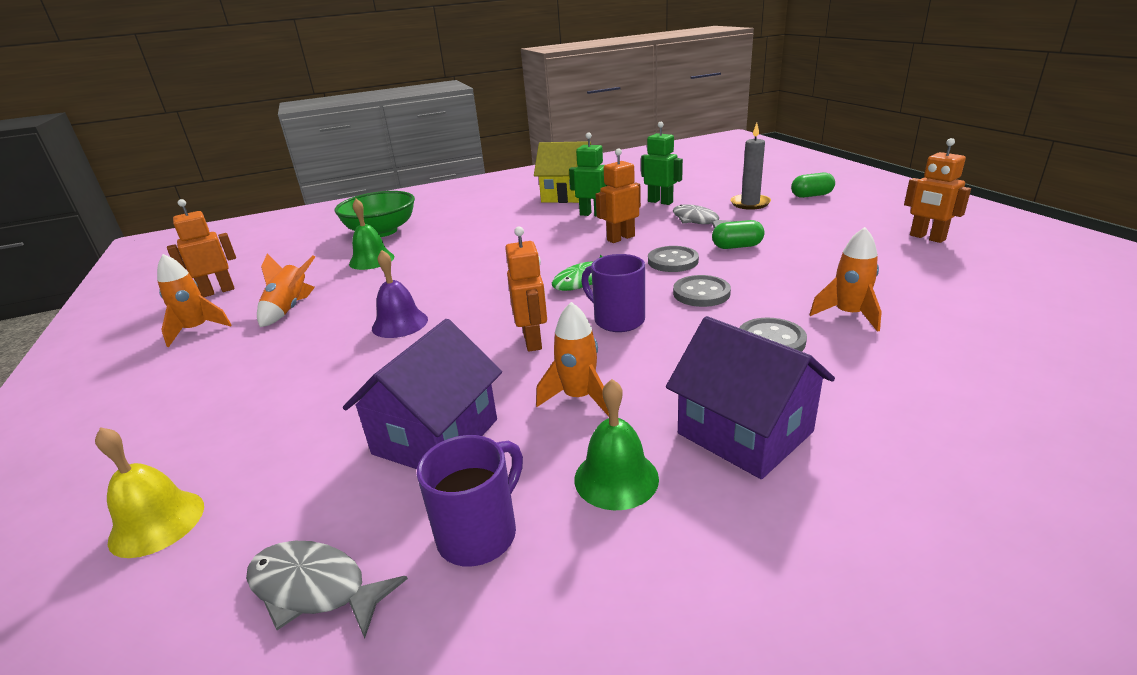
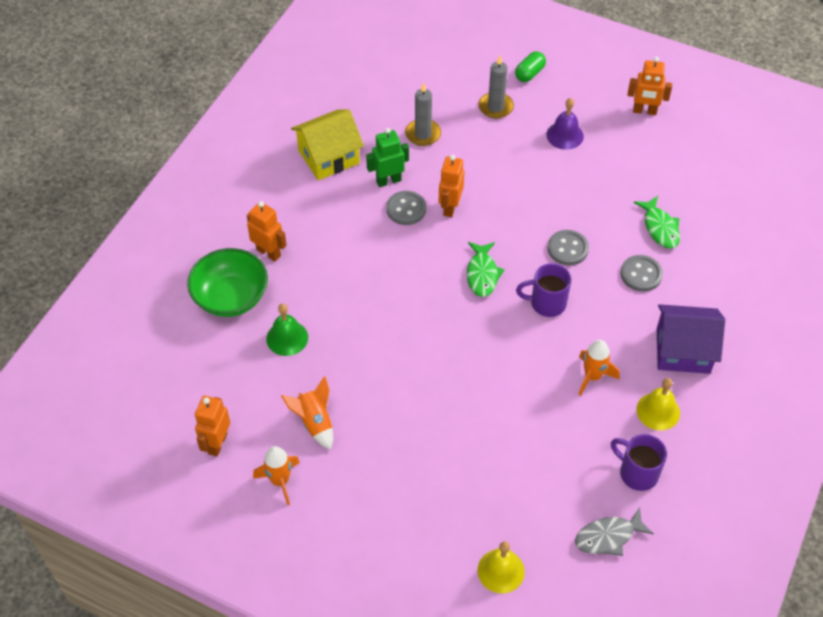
camera: 45 degrees left, 25 degrees up
(400, 323) = (418, 386): purple bell -> purple bell (565, 135)
(436, 436) = (557, 445): purple house -> none
(480, 533) = (637, 473): purple mug -> purple mug turned 45 degrees counterclockwise
(533, 341) = (520, 350): orange robot -> orange robot (268, 252)
(616, 478) = (658, 411): green bell -> yellow bell
(660, 202) = (423, 134): green robot -> grey candle
(672, 261) = (516, 220): grey button -> grey button (406, 209)
(697, 221) = (482, 154): grey fish -> none
(737, 246) = (540, 179): green capsule -> none
(848, 315) = (660, 228): orange rocket -> green fish

